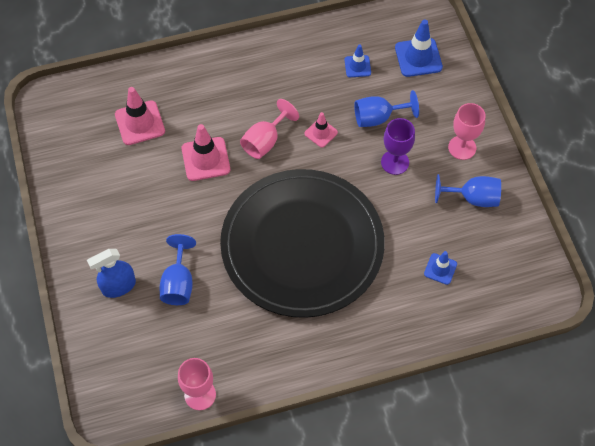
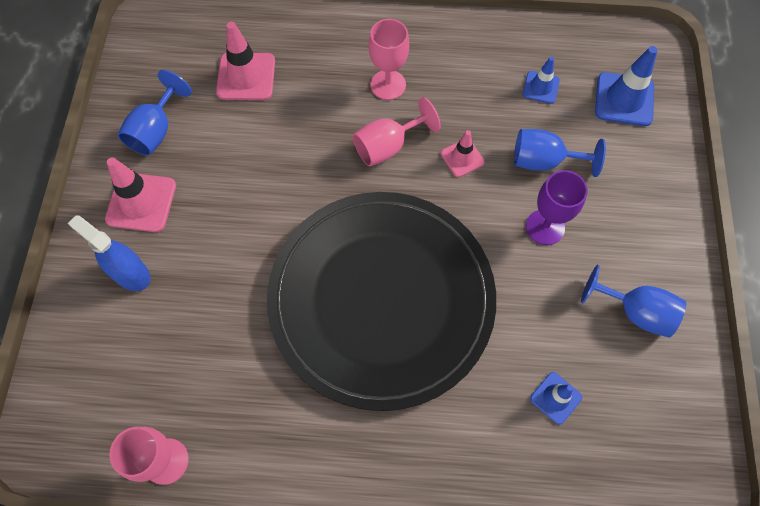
camera: 20 degrees right, 5 degrees up
(118, 286) = (131, 274): blue spray bottle -> blue spray bottle turned 45 degrees clockwise
(178, 283) = (205, 295): blue goblet -> blue goblet (156, 131)
(205, 159) = (305, 146): pink traffic cone -> pink traffic cone (141, 202)
(462, 147) = (643, 236): pink goblet -> pink goblet (388, 85)

